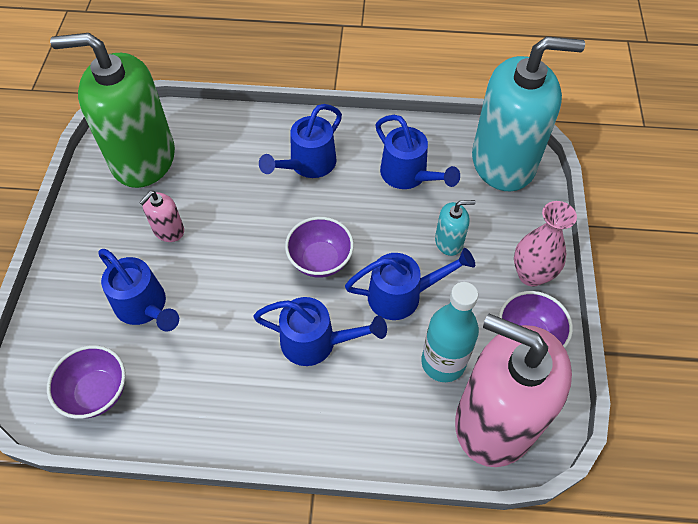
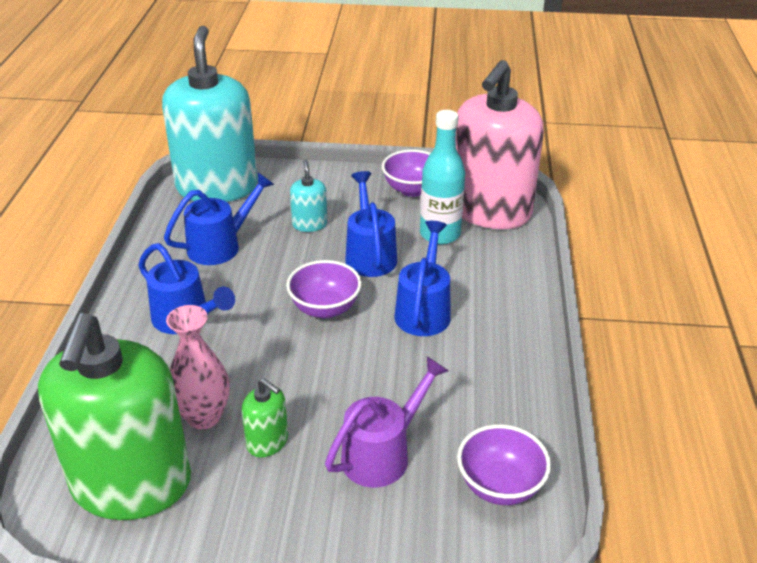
camera: 90 degrees left, 20 degrees down
(145, 307) = (383, 453): blue watering can -> purple watering can
(168, 230) = (267, 442): pink soap dispenser -> green soap dispenser
(531, 275) = (350, 183): pink vase -> pink vase (203, 416)

